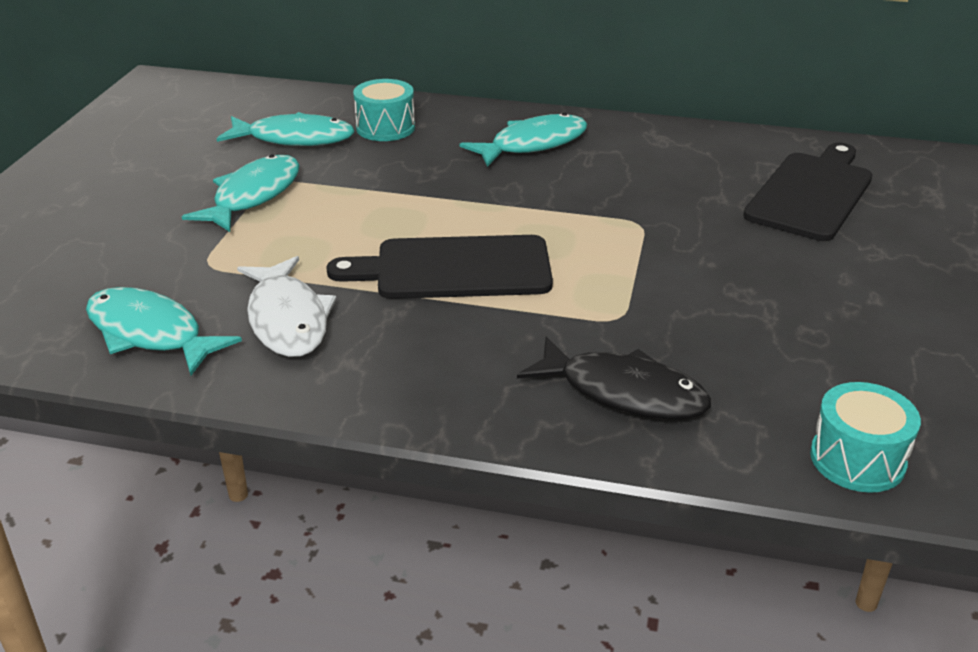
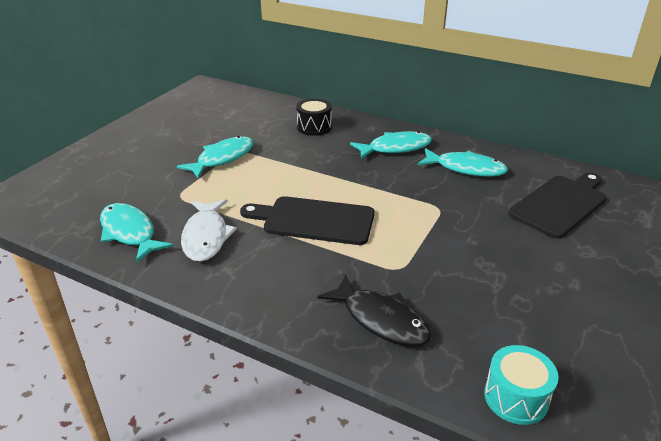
camera: 15 degrees right, 0 degrees up
(294, 138) = (260, 127): turquoise fish -> turquoise fish (466, 168)
(385, 128) = (314, 127): turquoise drum -> black drum

